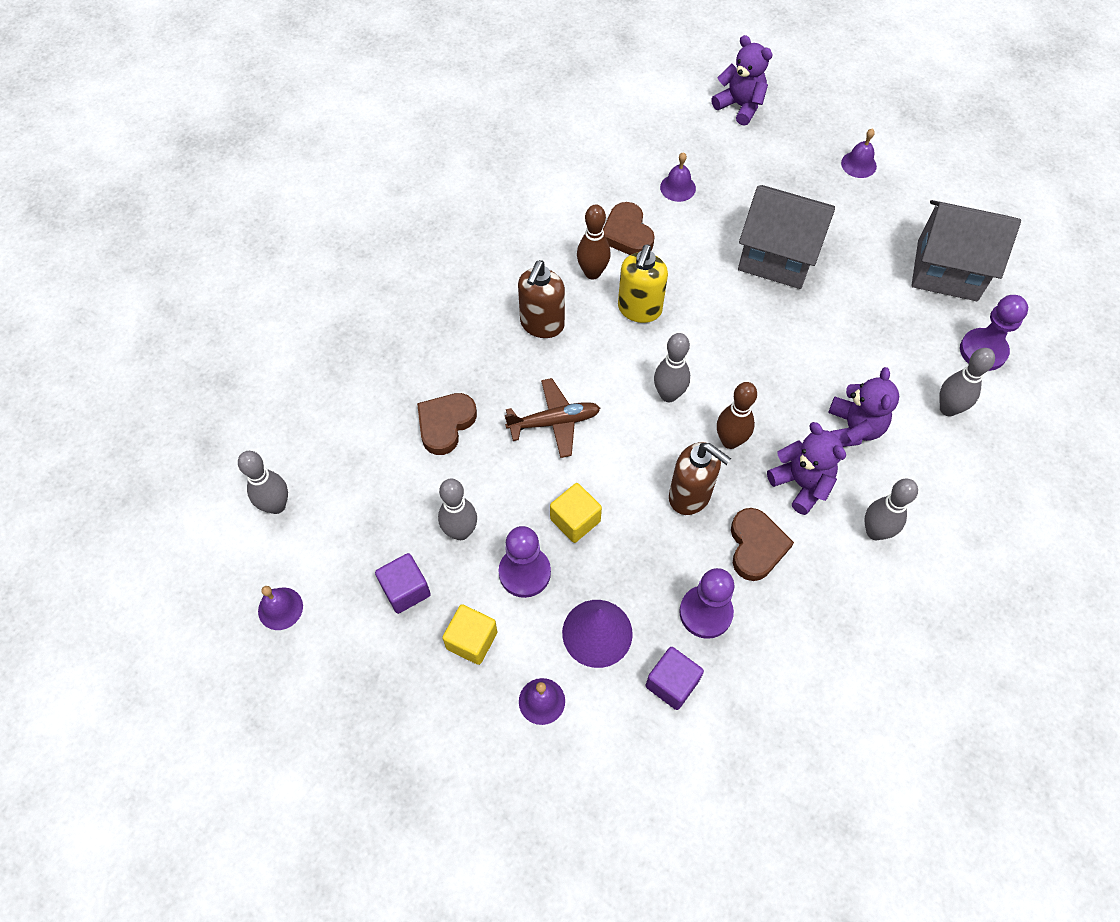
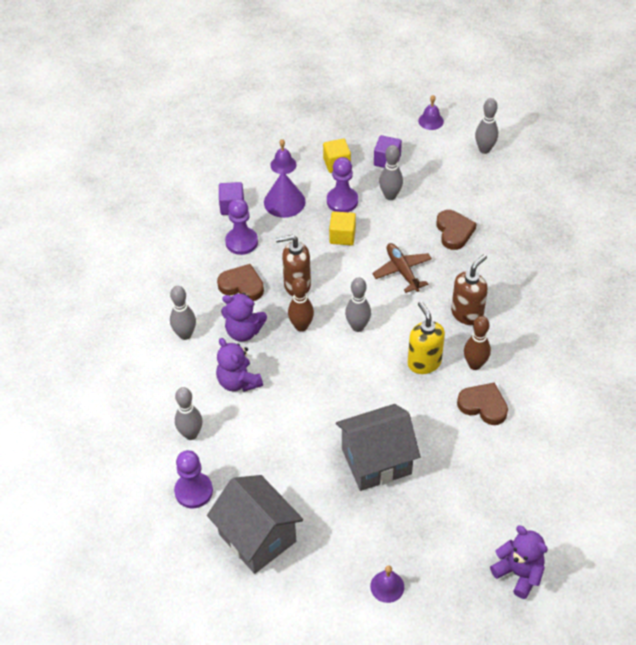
camera: 140 degrees right, 10 degrees down
(542, 324) = (467, 314): brown soap dispenser -> brown soap dispenser turned 60 degrees clockwise
(554, 422) = (402, 271): brown plane -> brown plane turned 120 degrees clockwise
(678, 187) = (488, 465): purple bell -> none
(740, 106) = (518, 573): purple teddy bear -> purple teddy bear turned 135 degrees counterclockwise
(756, 546) = (242, 285): brown heart -> brown heart turned 150 degrees clockwise
(947, 270) = (257, 538): grey house -> grey house turned 75 degrees clockwise

